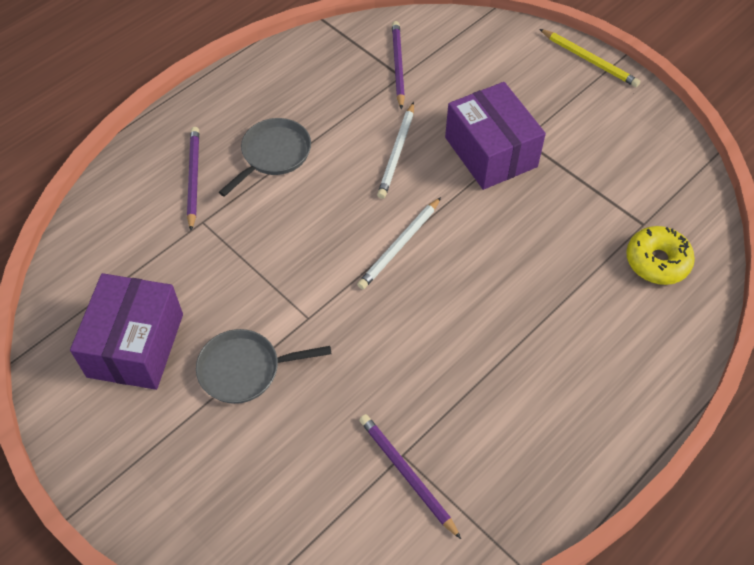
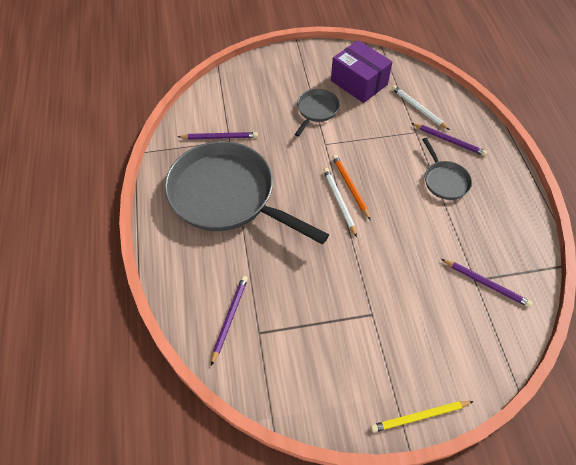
camera: 125 degrees right, 0 degrees up
(365, 246) = (350, 187): none -> orange pencil
(397, 153) = (407, 238): white pencil -> white pencil (418, 108)
(490, 152) = (374, 288): purple box -> none
(503, 383) = (227, 196): none -> grey pan
(657, 261) = (229, 318): yellow donut -> purple pencil

